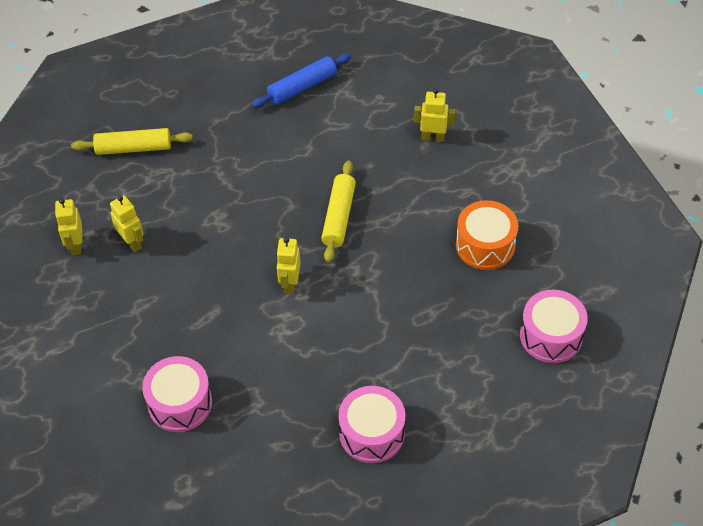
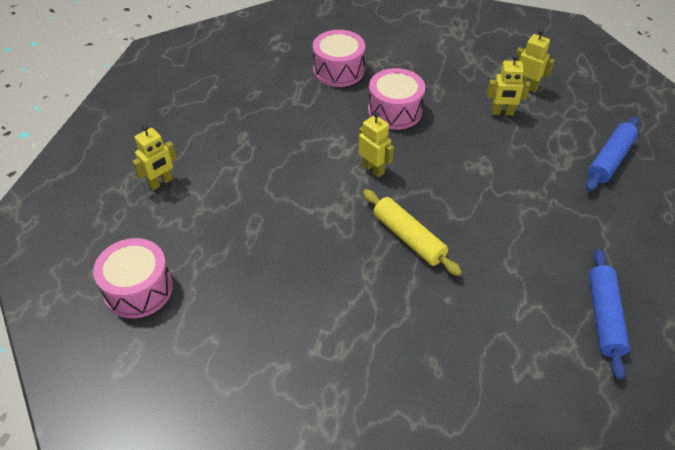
camera: 130 degrees right, 5 degrees down
(133, 148) = (610, 160): yellow rolling pin -> blue rolling pin
(372, 433) = (206, 136): pink drum -> pink drum (395, 111)
(433, 137) = (437, 378): yellow robot -> yellow robot (161, 182)
(485, 245) = (269, 316): orange drum -> none

